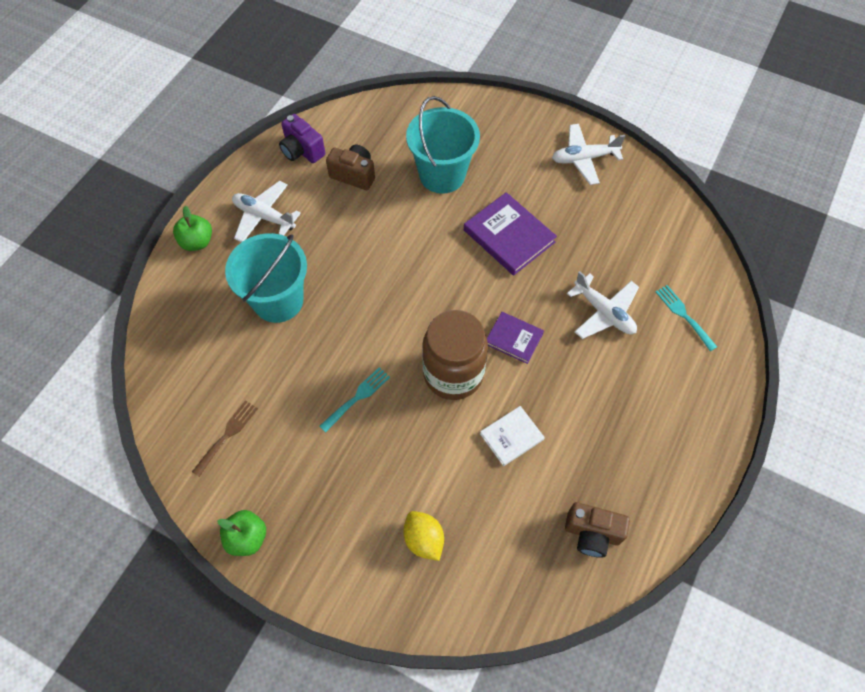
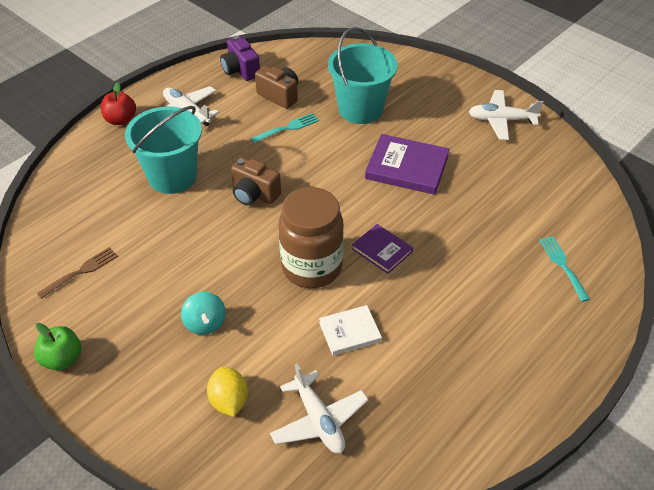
camera: 15 degrees right, 15 degrees down
(197, 242) = (121, 120): green apple -> red apple
(357, 397) = (213, 267): turquoise fork -> turquoise fork (288, 128)
(372, 462) = (205, 323): none -> turquoise spinning top
(509, 236) = (407, 167): purple book -> purple book turned 45 degrees counterclockwise
(592, 533) = (403, 437): brown camera -> brown camera (254, 194)
(604, 312) = (480, 246): white plane -> white plane (319, 420)

